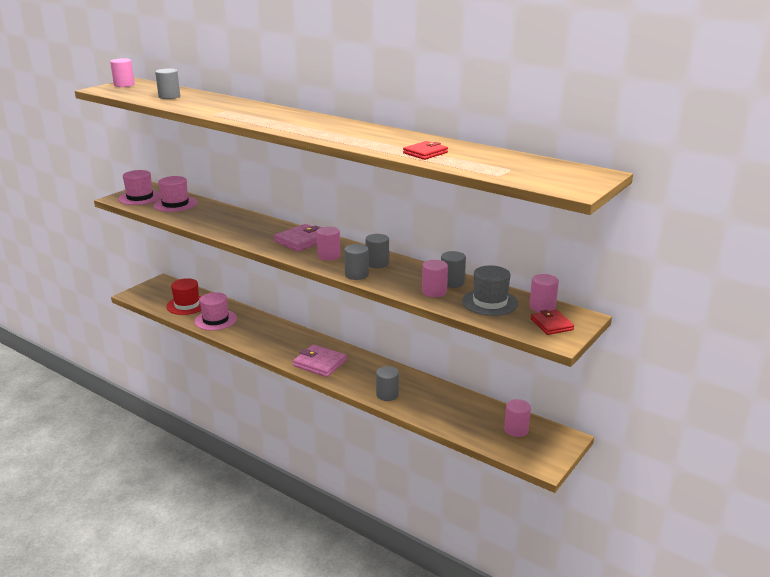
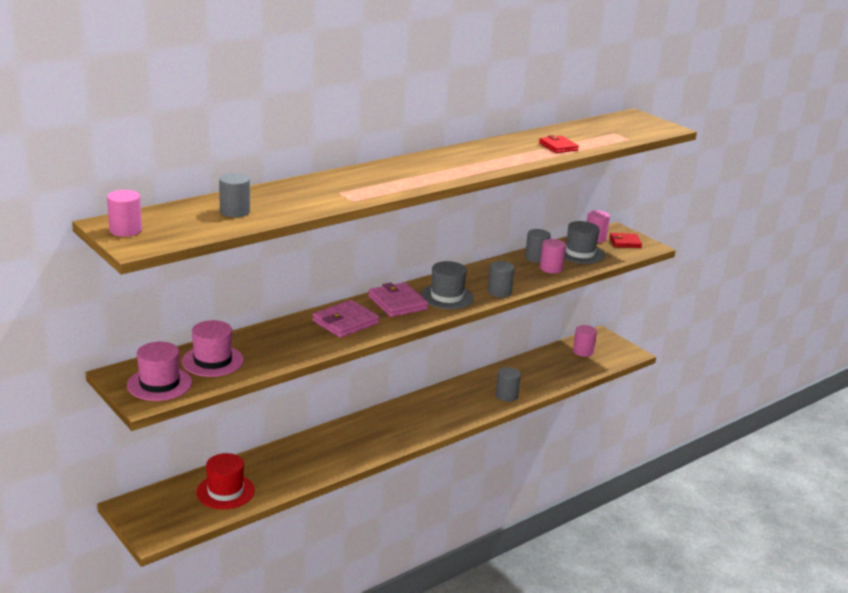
camera: 75 degrees left, 0 degrees up
(215, 320) = (285, 474): pink hat -> none
(320, 363) = (430, 420): pink wallet -> pink wallet (345, 322)
(328, 256) = (447, 297): pink cylinder -> grey hat
(377, 263) = (479, 279): grey cylinder -> none

